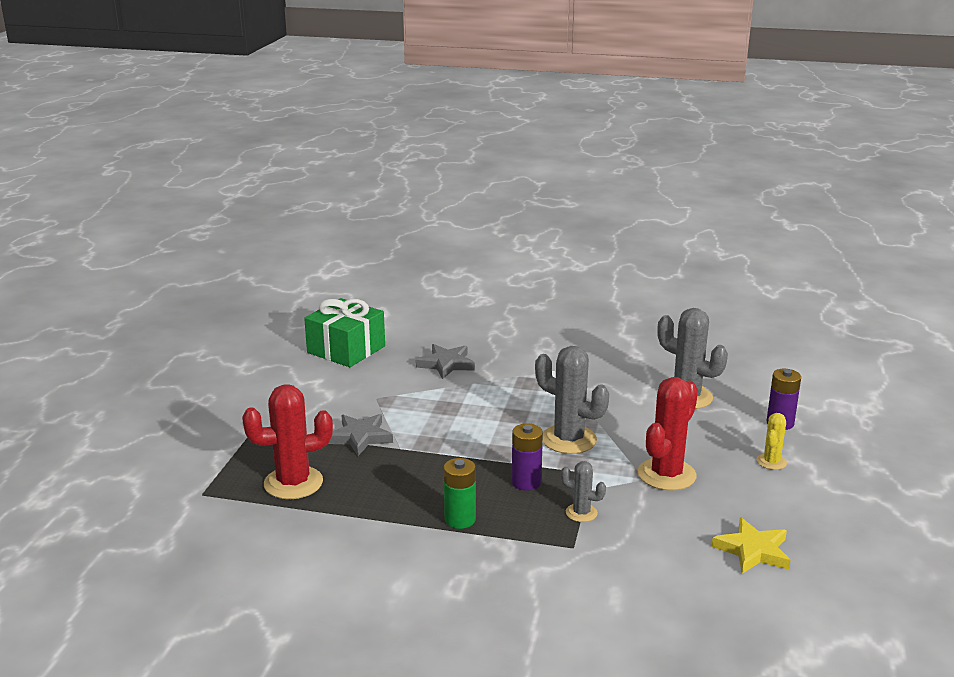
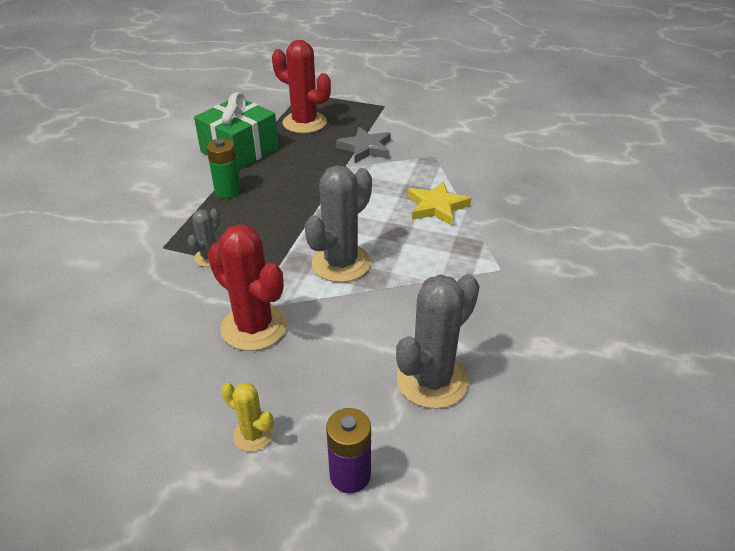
camera: 95 degrees right, 15 degrees up
(293, 483) = (304, 123): red cactus -> red cactus turned 45 degrees counterclockwise
(346, 349) = (529, 141): green gift -> green gift (240, 150)
(446, 364) = (505, 195): grey star -> none
(526, 482) = (270, 229): purple battery -> none
(753, 550) = (92, 369): yellow star -> yellow star (436, 207)

